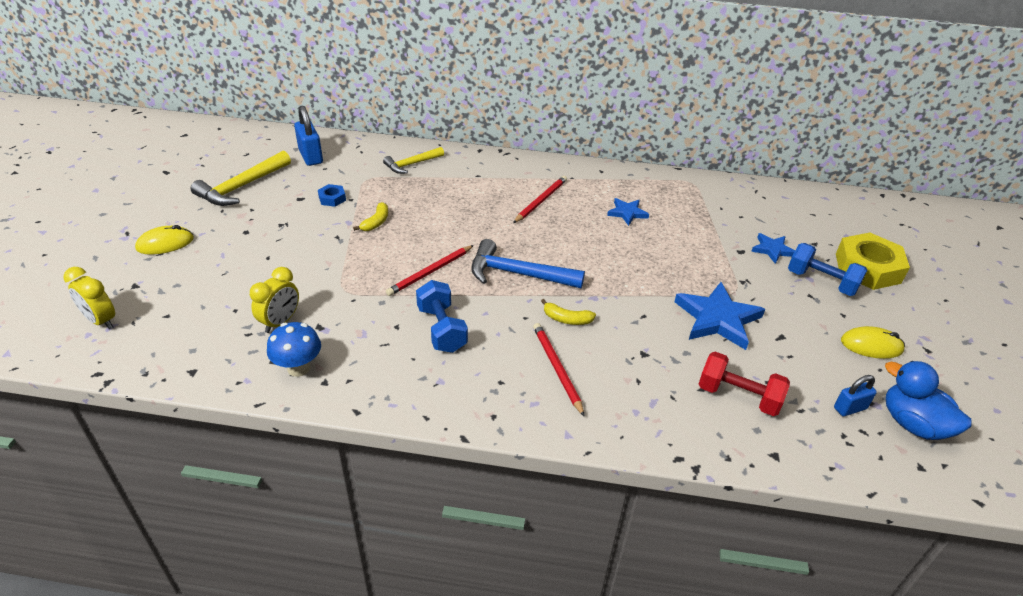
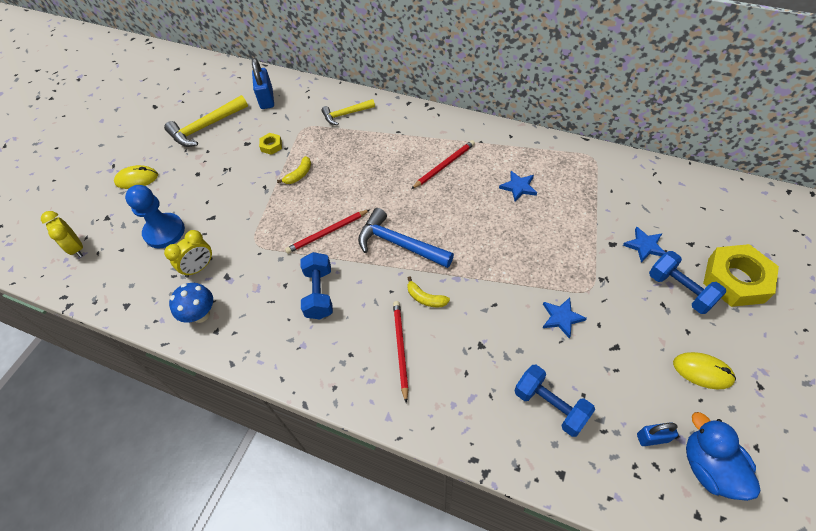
camera: 20 degrees right, 15 degrees up
(221, 292) = (164, 232): none -> blue pawn
(332, 198) = (271, 146): blue nut -> yellow nut
(717, 319) = (561, 318): blue star -> blue star, size x0.55
(738, 396) = (550, 406): red dumbbell -> blue dumbbell

